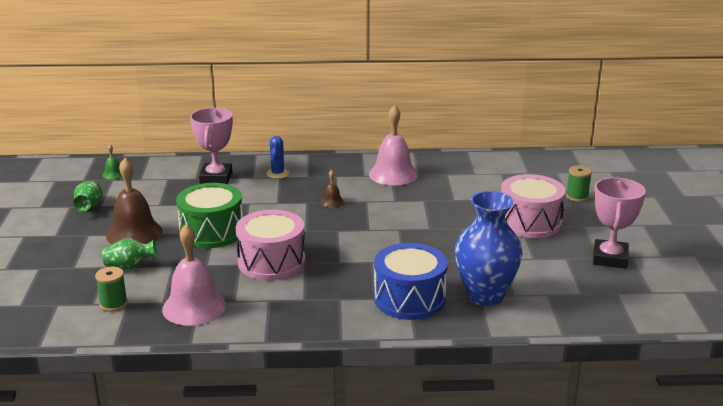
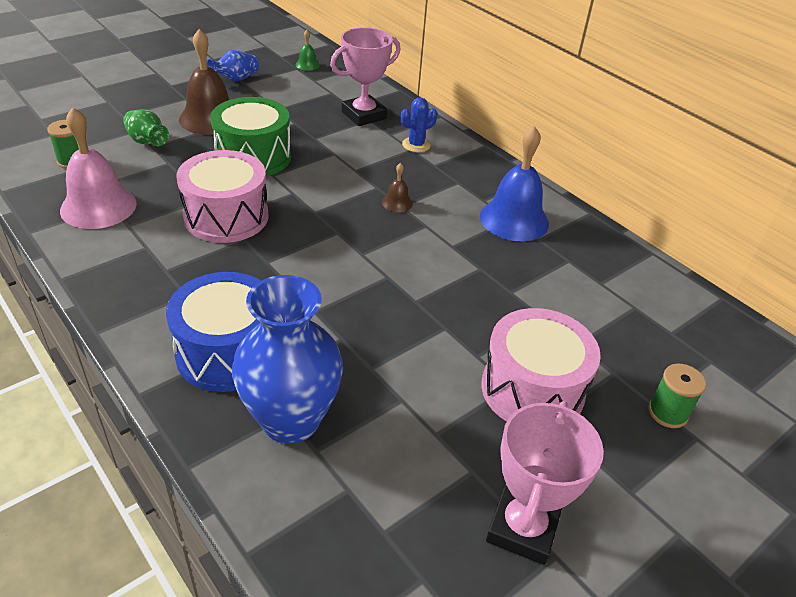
camera: 50 degrees right, 15 degrees up
(89, 207) = (235, 79): green vase -> blue vase
(393, 174) = (514, 219): pink bell -> blue bell
(610, 258) = (522, 528): pink trophy -> pink trophy turned 45 degrees counterclockwise

